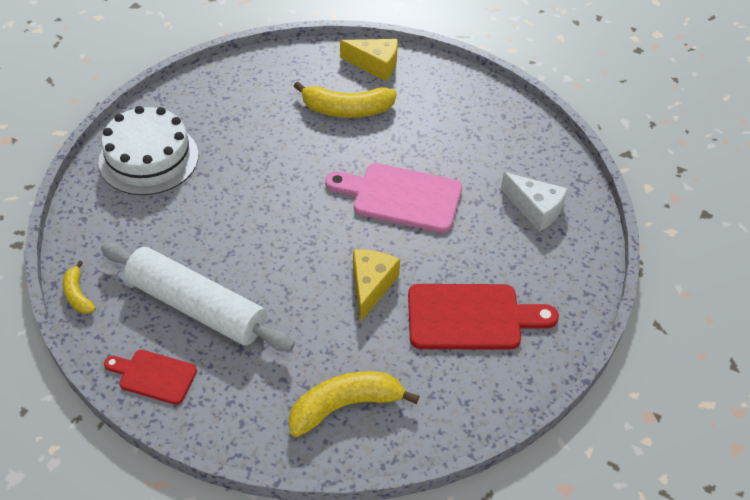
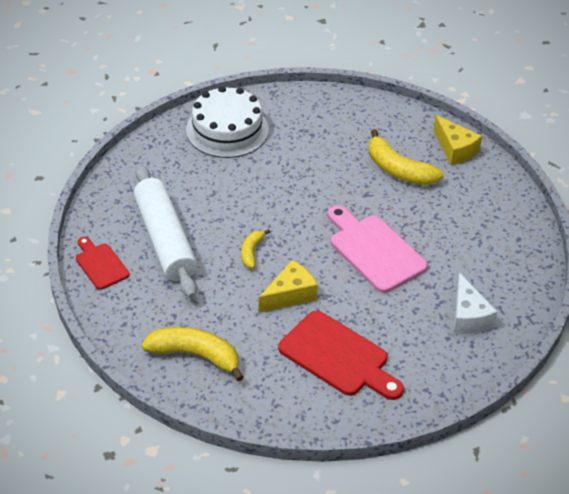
camera: 40 degrees right, 5 degrees down
(78, 295) = (103, 190): yellow banana -> yellow banana (251, 252)

